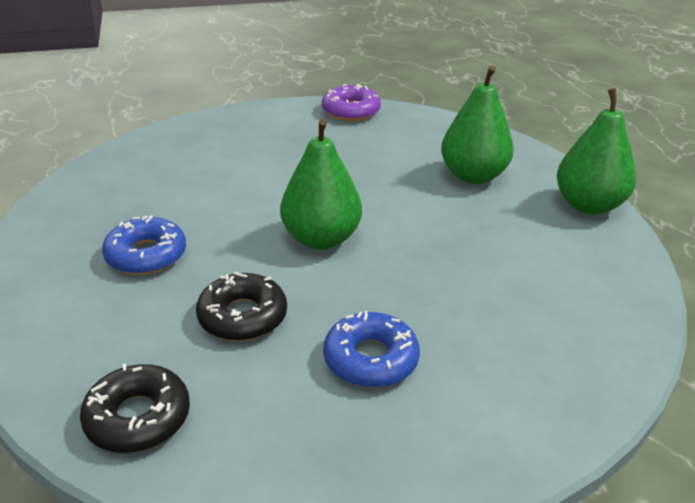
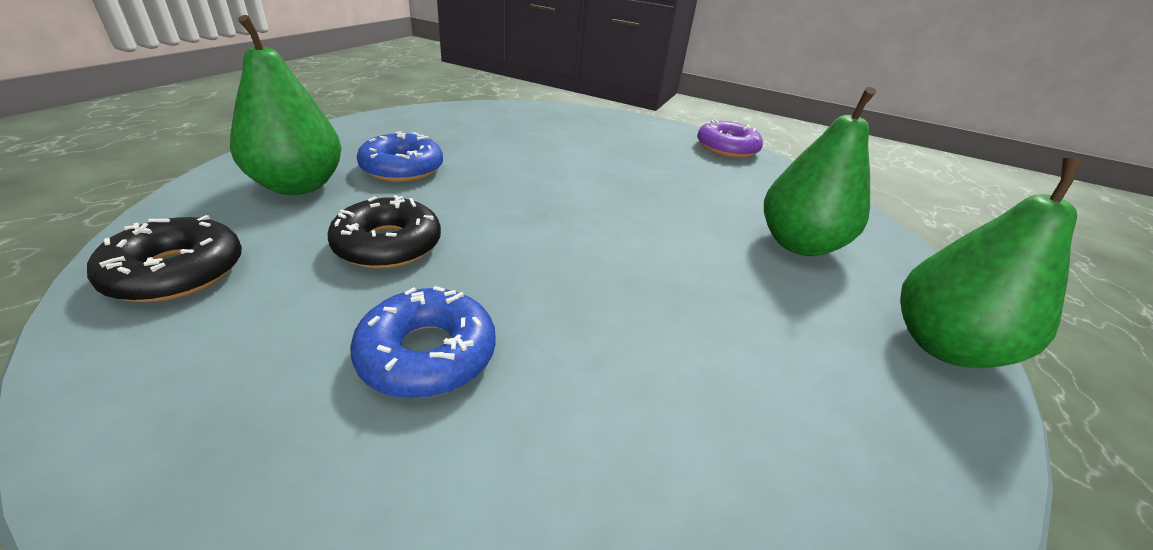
camera: 35 degrees right, 0 degrees up
(321, 239) = (555, 222): green pear -> green pear (298, 185)

